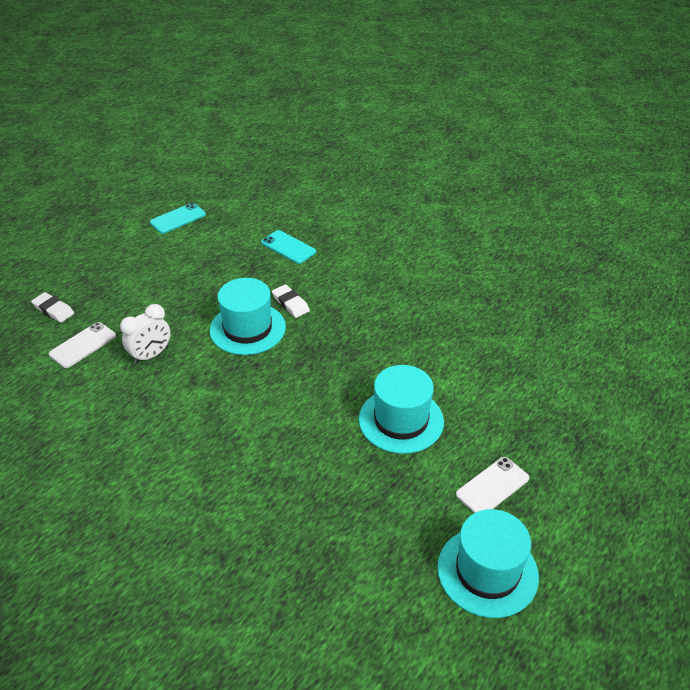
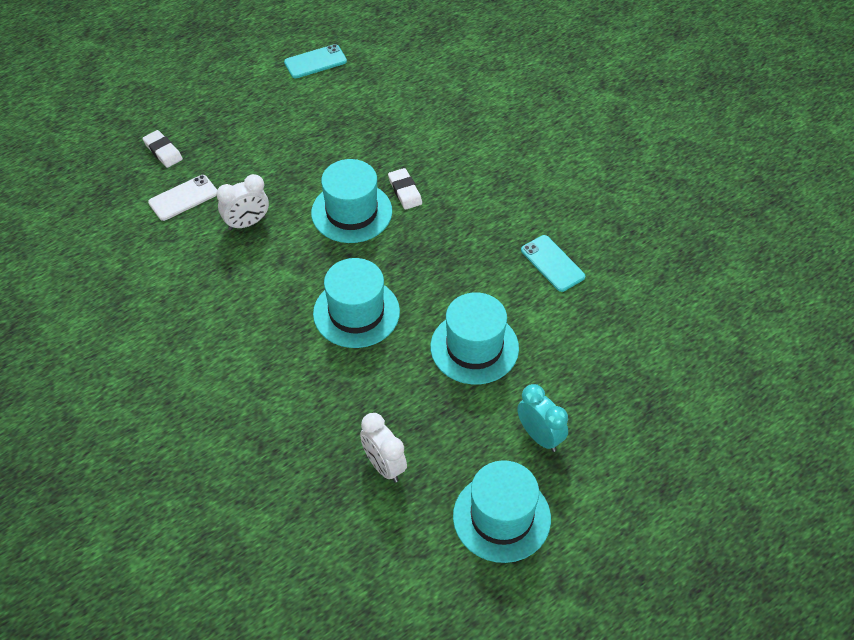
camera: 15 degrees right, 10 degrees up
(279, 412) = (356, 312): none -> turquoise hat
(288, 247) = (424, 121): turquoise phone -> turquoise phone (552, 263)
(354, 548) = (384, 466): none -> white clock
(492, 486) = (540, 436): white phone -> turquoise clock

